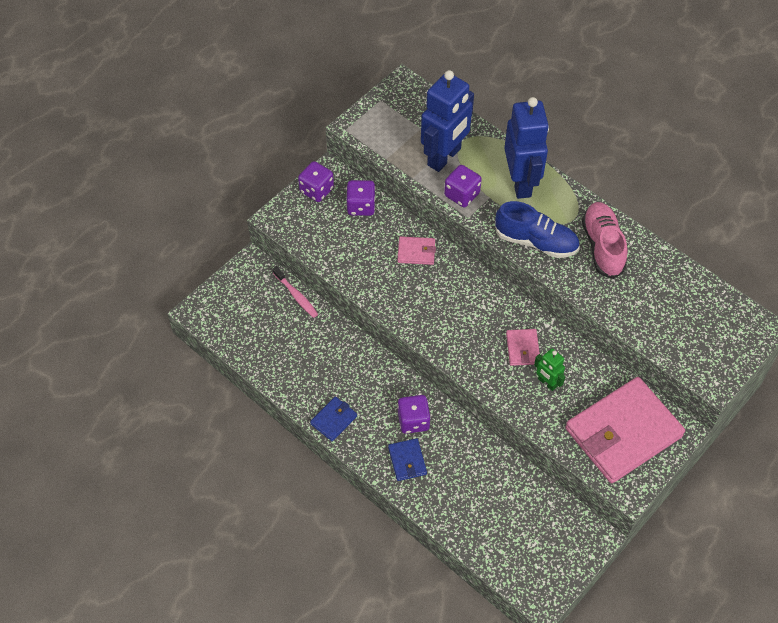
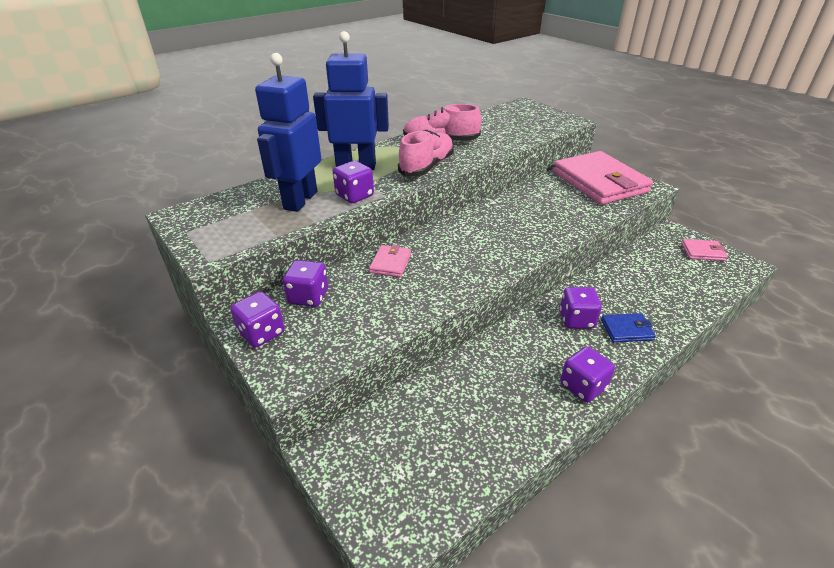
camera: 80 degrees left, 20 degrees down
(296, 296) = (393, 405): pink toothbrush -> none
(334, 420) = (583, 386): blue wallet -> purple dice
(444, 157) = (300, 200): blue robot -> blue robot turned 120 degrees counterclockwise
(522, 348) = (518, 216): pink wallet -> pink wallet (703, 252)
(536, 241) = (427, 167): blue shoe -> pink shoe
(547, 383) = (555, 208): green robot -> none

